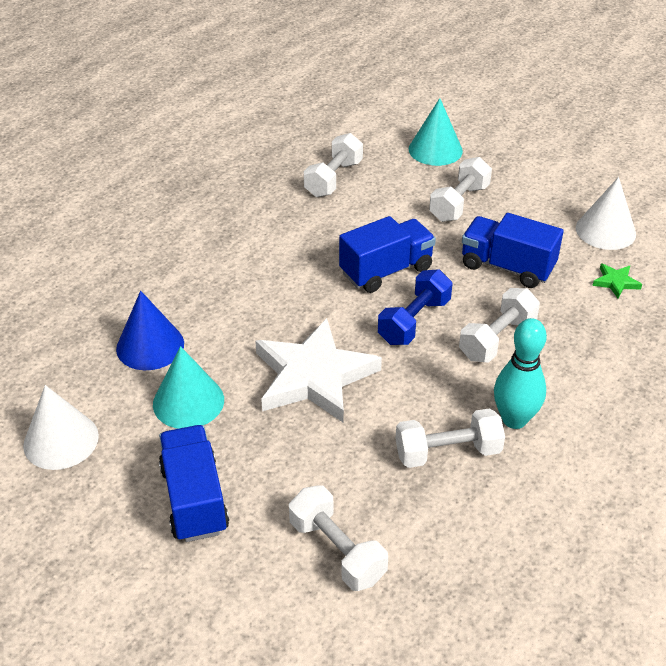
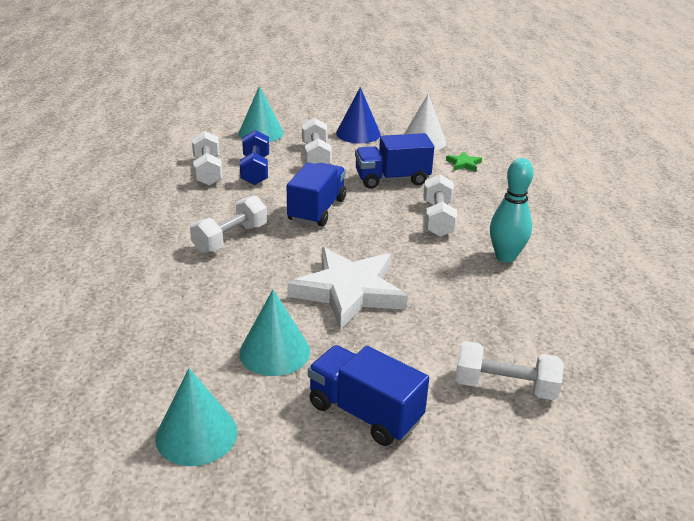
camera: 40 degrees left, 10 degrees down
(61, 440) = (196, 434): white cone -> turquoise cone
(150, 346) = (193, 330): blue cone -> blue cone (358, 133)
(414, 321) = (374, 231): blue dumbbell -> blue dumbbell (255, 170)
(447, 452) = (493, 293): white dumbbell -> white dumbbell (230, 238)

